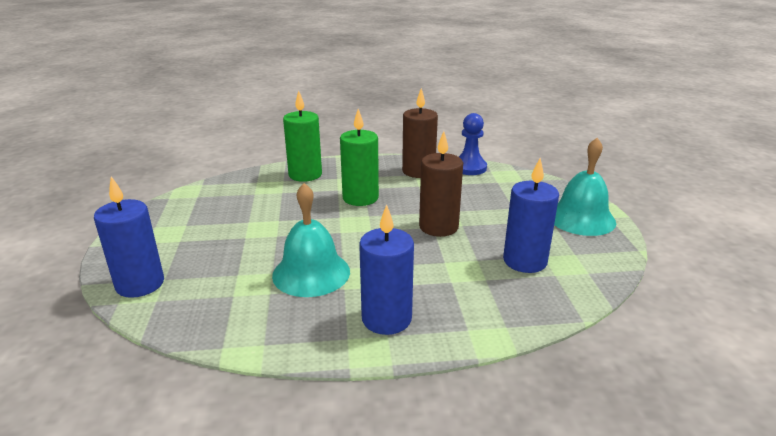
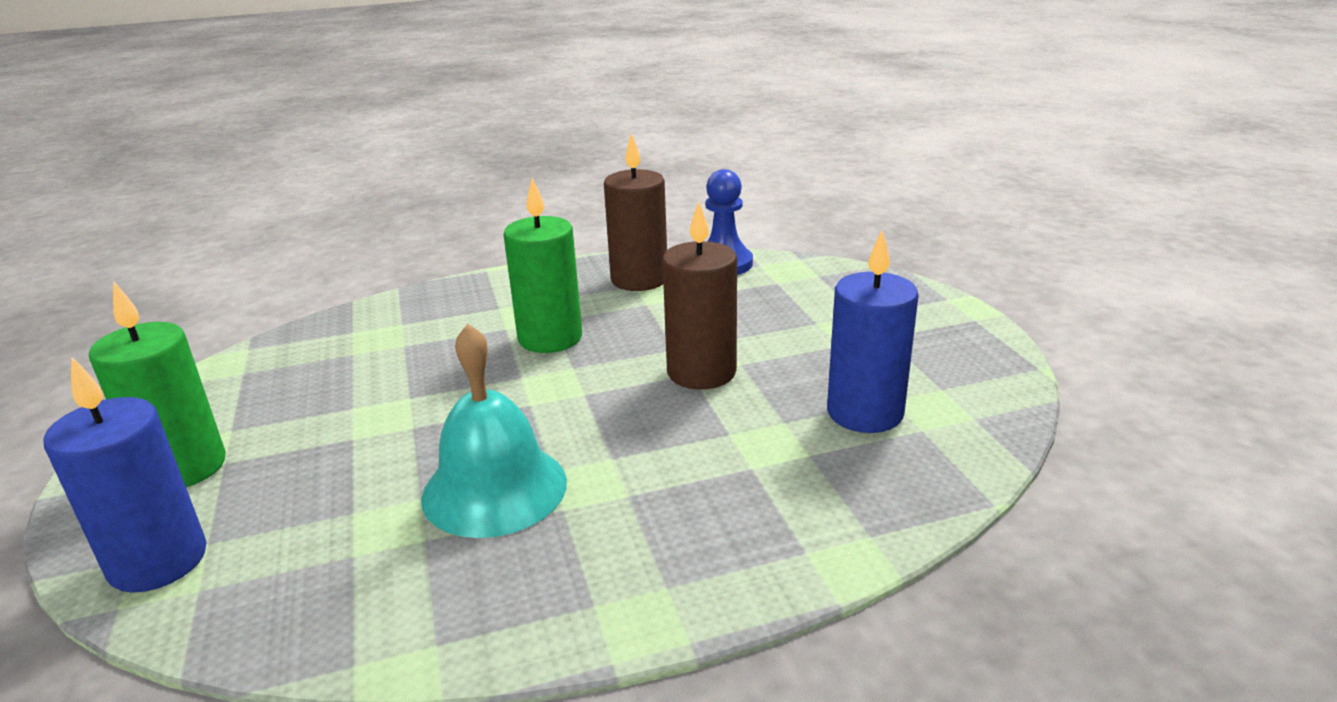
camera: 10 degrees left, 0 degrees up
(305, 175) = (440, 308): green candle -> green candle (184, 467)
(386, 319) = (656, 555): blue candle -> none
(581, 218) = (931, 327): turquoise bell -> none

